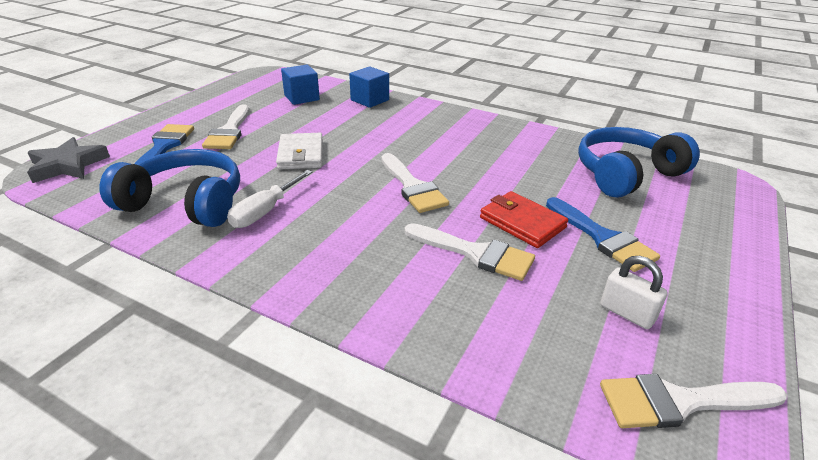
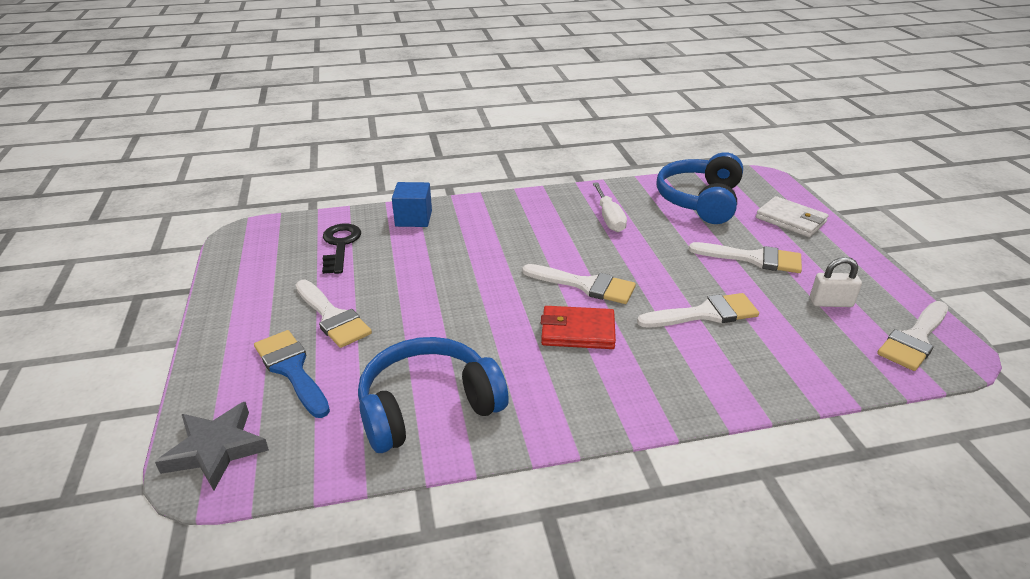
camera: 40 degrees left, 0 degrees up
(265, 211) = (512, 371): white screwdriver -> white screwdriver (609, 218)
(301, 97) = (340, 245): blue cube -> black key
(301, 154) = (447, 304): white wallet -> white wallet (791, 220)
(522, 222) = (696, 274): red wallet -> red wallet (577, 331)
(603, 238) = (754, 258): blue brush -> white brush

